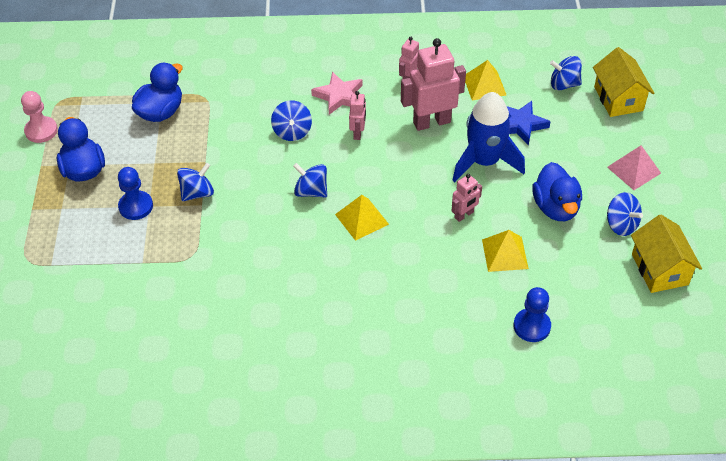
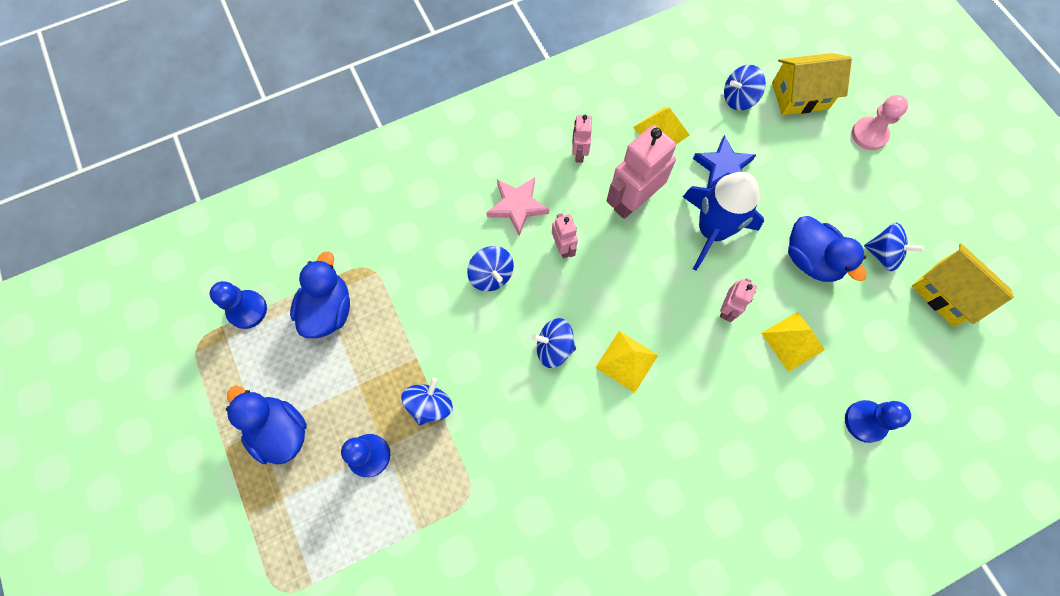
camera: 25 degrees left, 20 degrees up
(41, 131) = (198, 396): pink pawn -> pink pawn (869, 134)
(104, 93) = (247, 310): none -> blue pawn
(618, 99) = (800, 96): yellow house -> yellow house turned 60 degrees counterclockwise
(634, 170) = (859, 180): pink pyramid -> none

